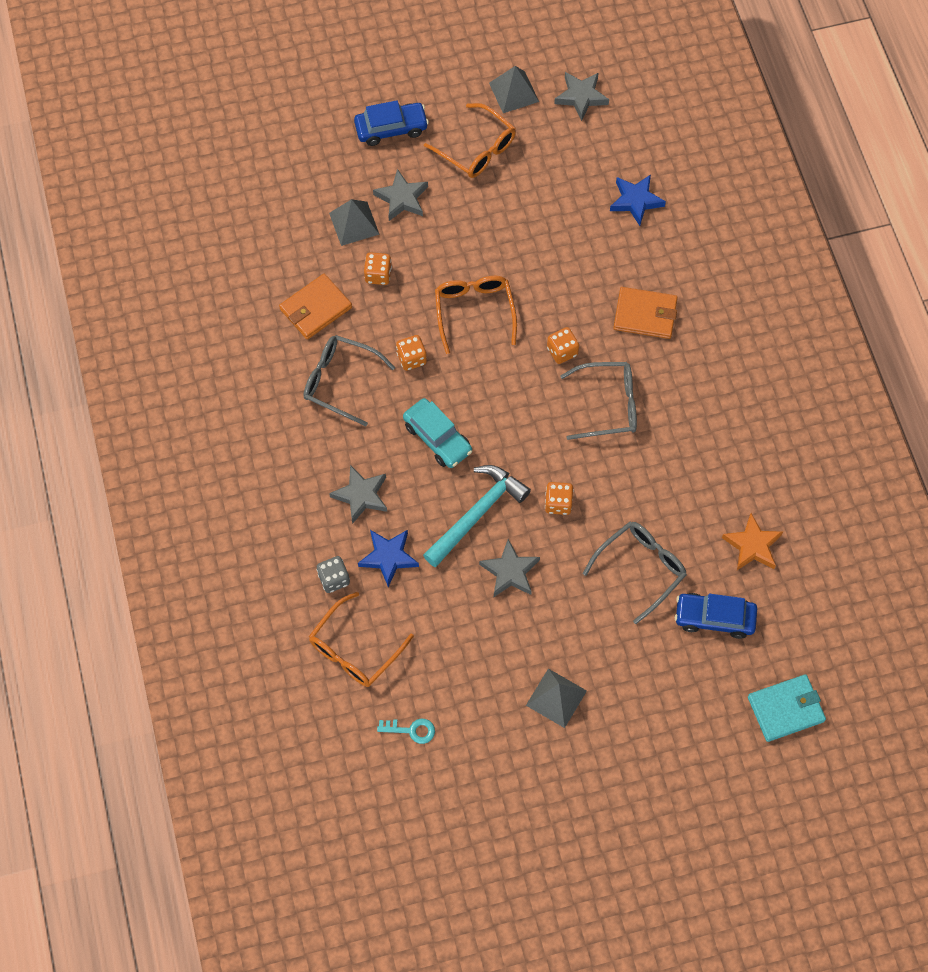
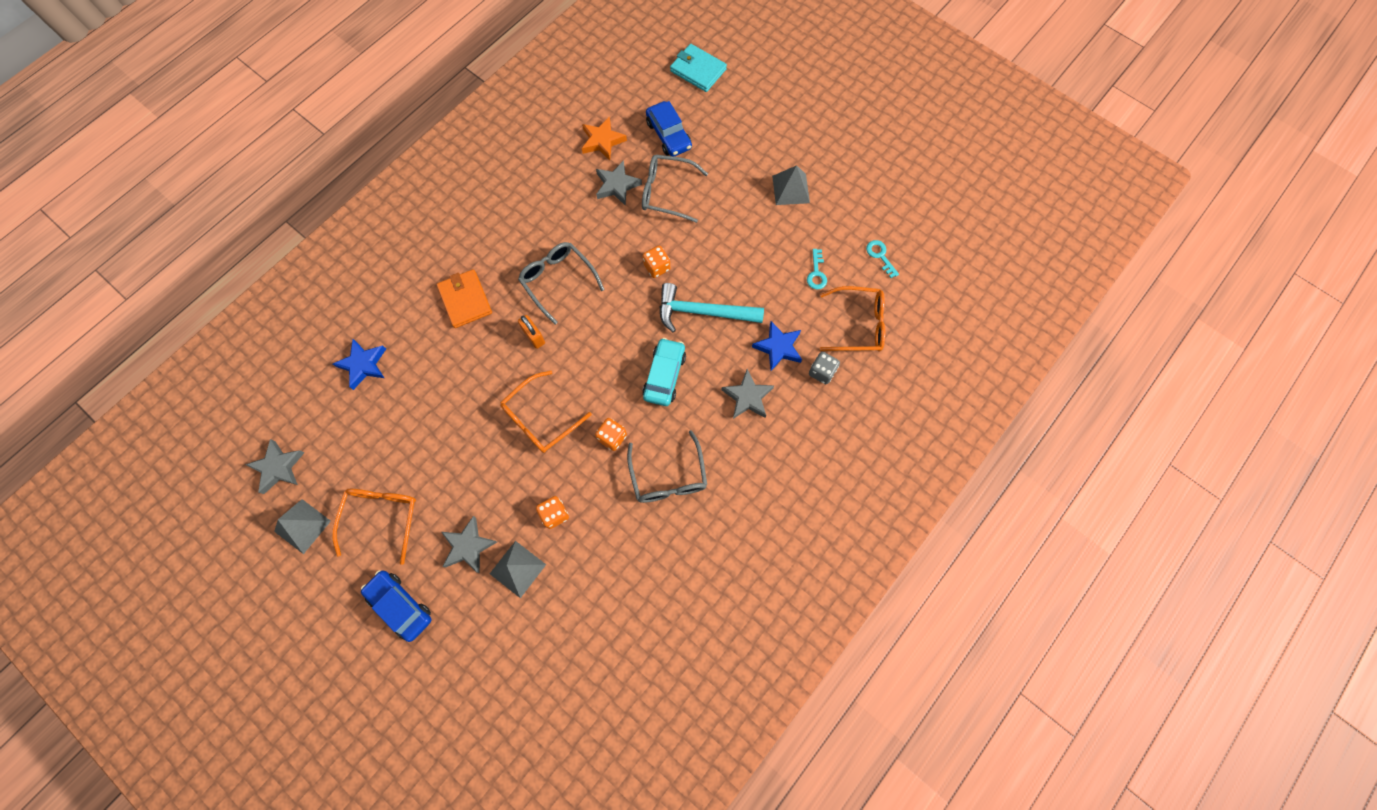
camera: 125 degrees left, 5 degrees up
(315, 308) = (618, 542): orange wallet -> none
(439, 651) = (816, 273): none -> turquoise key
(510, 572) = (728, 266): grey star -> grey star (617, 185)
(562, 351) = (534, 336): orange dice -> orange padlock

